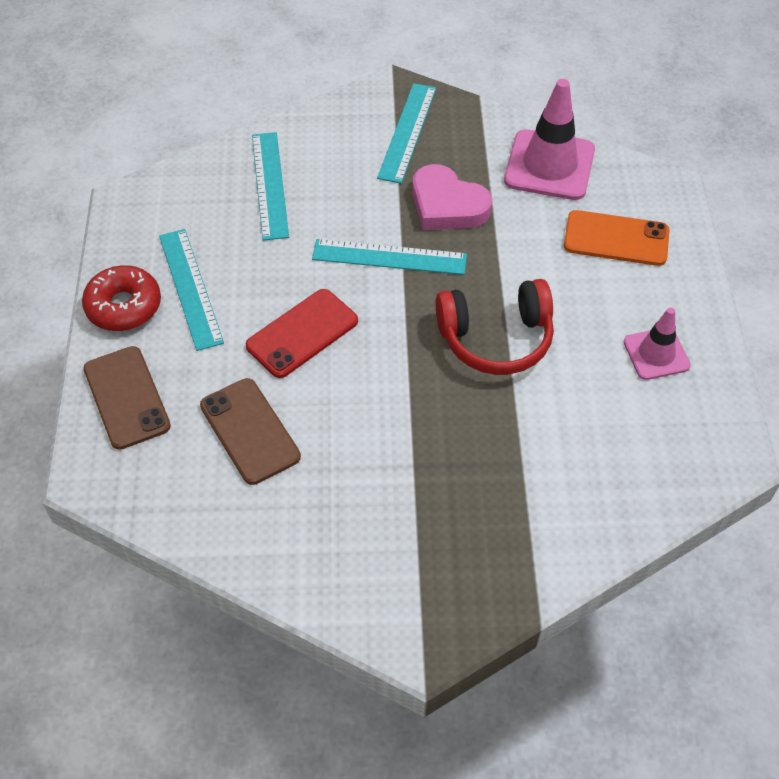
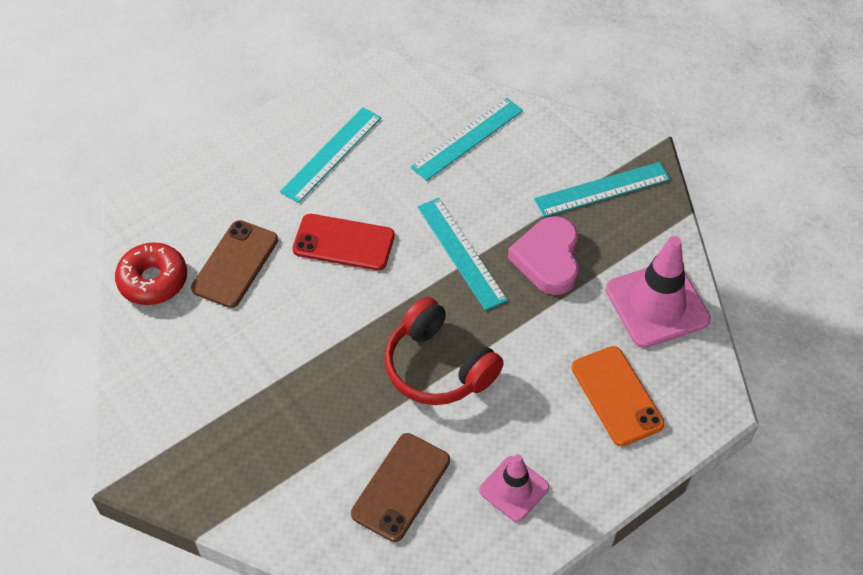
camera: 55 degrees right, 0 degrees up
(124, 306) = (285, 129): red donut -> red donut (153, 280)
(126, 397) = (211, 179): brown phone -> brown phone (401, 487)

